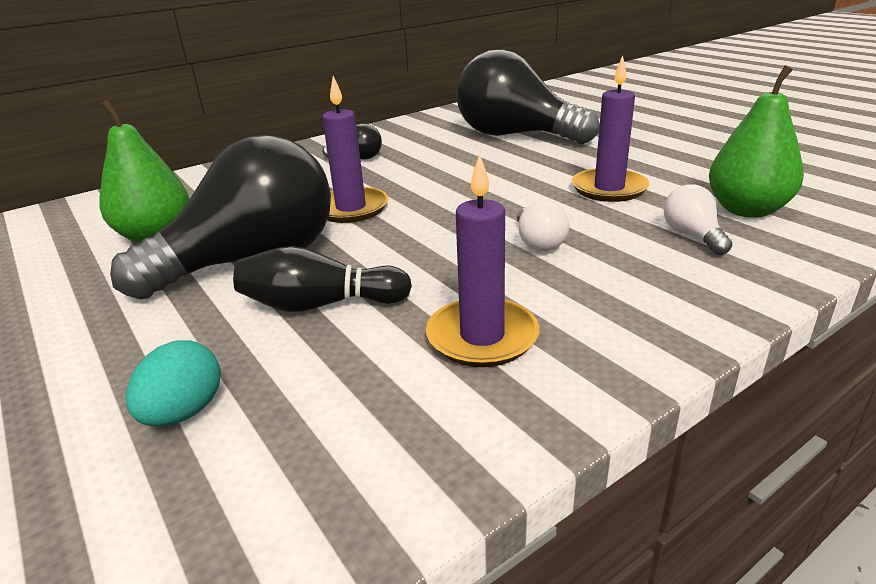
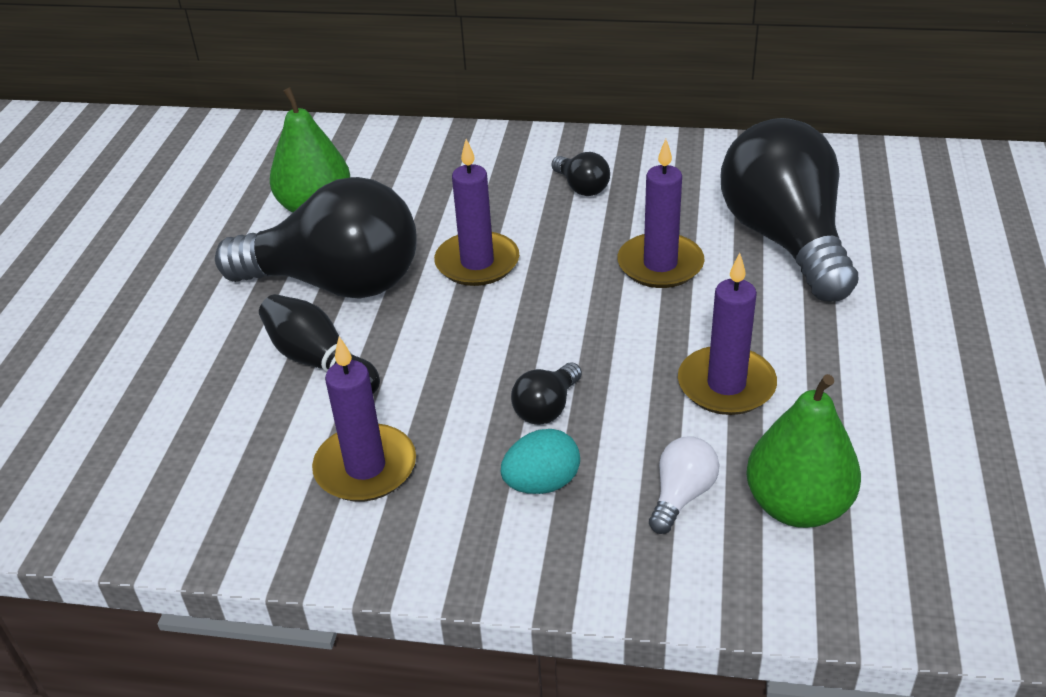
camera: 45 degrees right, 10 degrees up
(184, 412) = (157, 398): turquoise egg -> turquoise egg (542, 483)
(471, 166) = (660, 265): none -> purple candle
(538, 243) = (547, 408): white light bulb -> black light bulb

